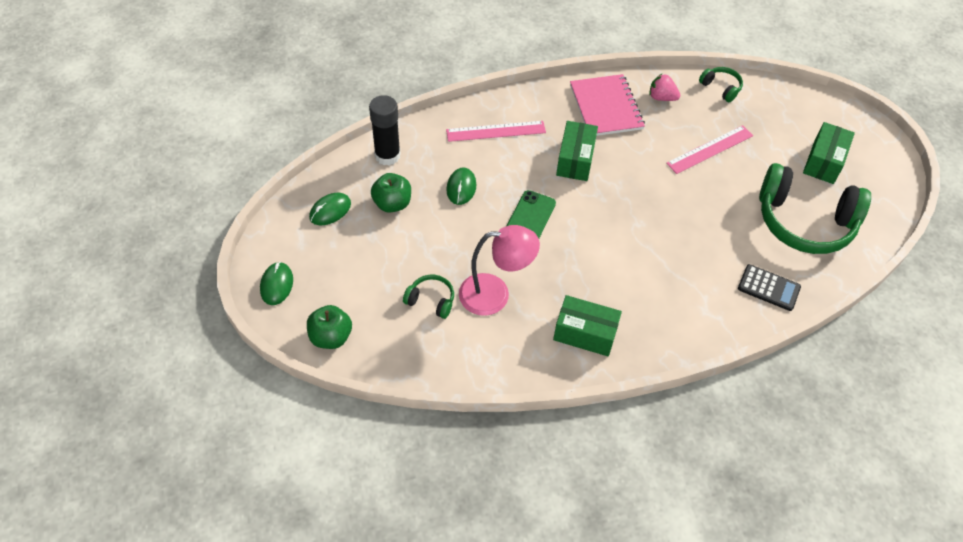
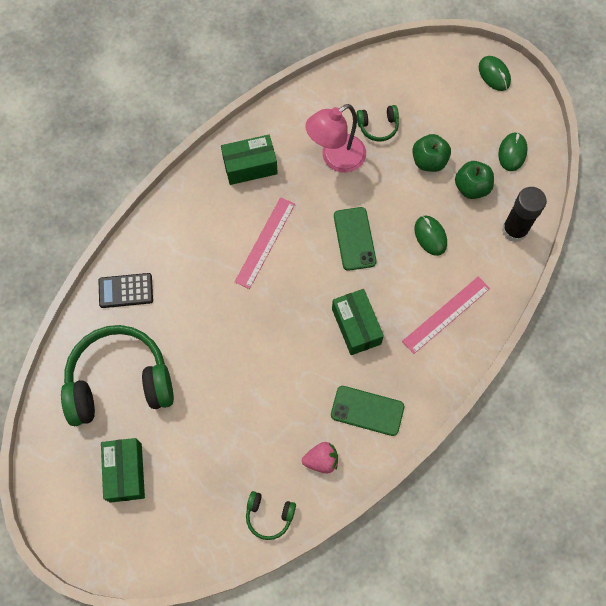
camera: 150 degrees right, 15 degrees up
(331, 337) = (424, 61): green apple -> green apple (429, 161)
(606, 107) = (367, 411): pink notebook -> green phone
(710, 149) = (241, 418): pink ruler -> pink ruler (265, 242)

